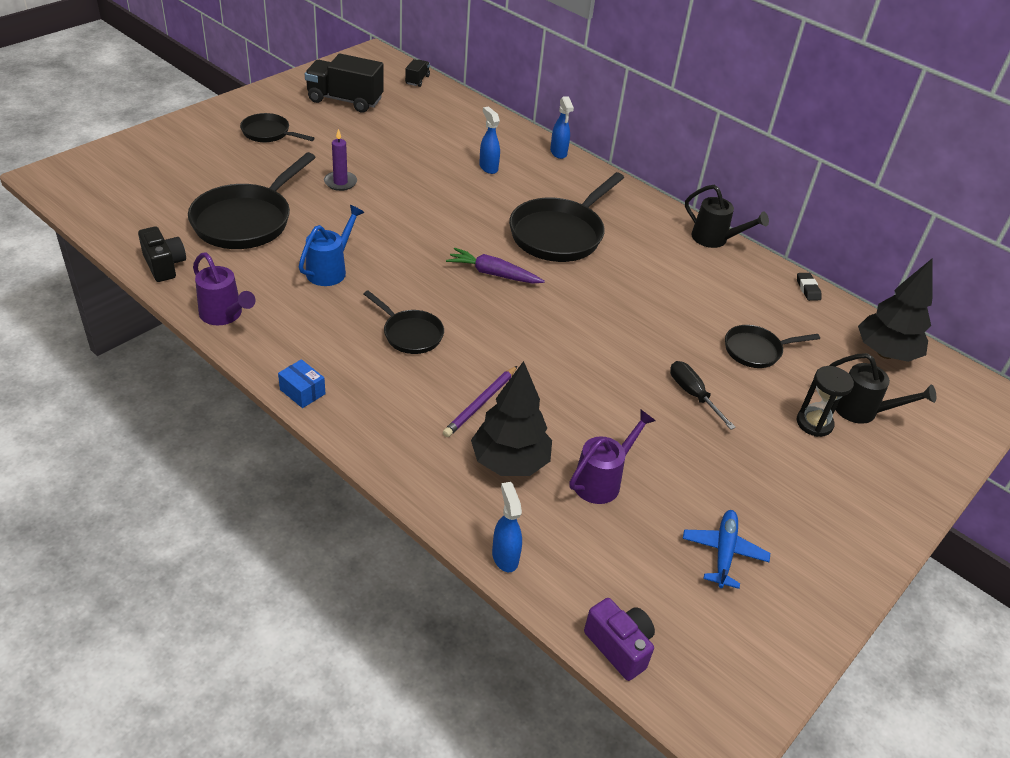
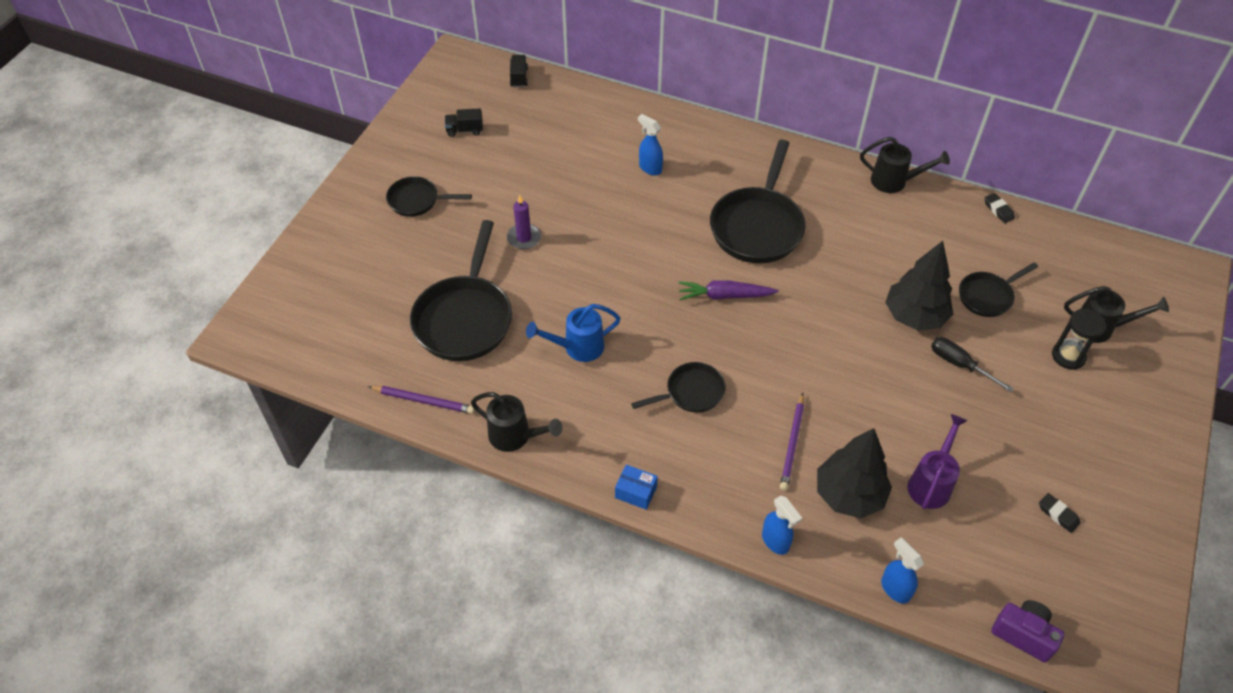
camera: 15 degrees left, 10 degrees up
(164, 265) = (423, 401): black camera -> purple pencil
(224, 315) = (515, 436): purple watering can -> black watering can
(330, 270) = (578, 347): blue watering can -> blue watering can turned 120 degrees counterclockwise
(345, 100) = (464, 130): black truck -> black truck, size x0.48
(410, 334) = (691, 392): black pan -> black pan turned 45 degrees counterclockwise
(558, 153) = (704, 125): blue spray bottle -> blue spray bottle (775, 541)
(723, 553) = (1058, 514): blue plane -> black eraser
(885, 353) = (1091, 258): black tree -> black tree (914, 316)

